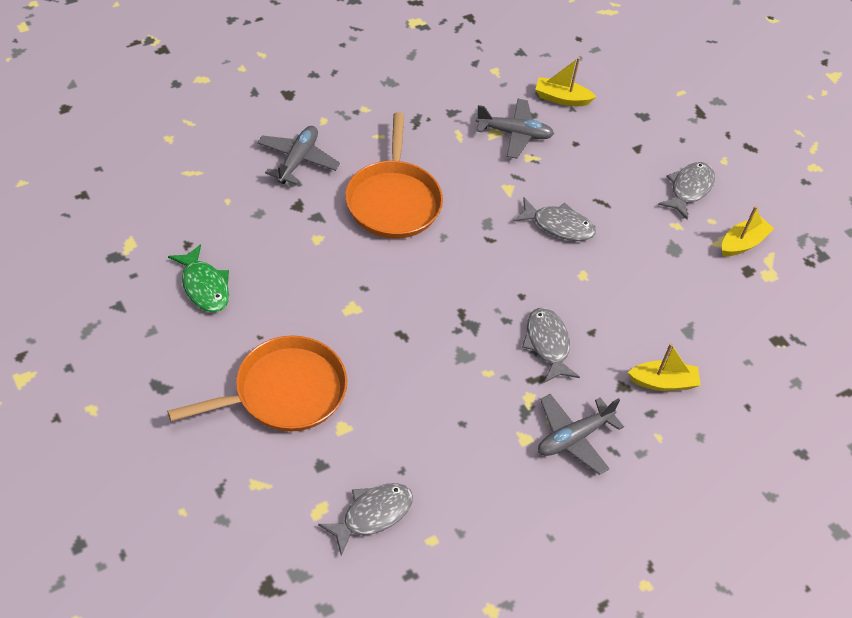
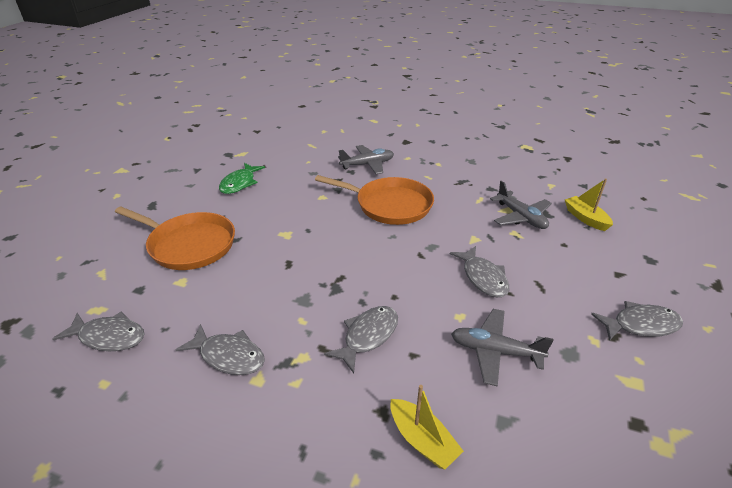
camera: 55 degrees right, 15 degrees down
(393, 201) = (390, 205): orange pan -> orange pan turned 120 degrees counterclockwise
(481, 443) = (228, 356): none -> grey fish
(573, 438) = (289, 411): grey plane -> grey plane (495, 351)
(742, 243) = (657, 398): yellow boat -> none

